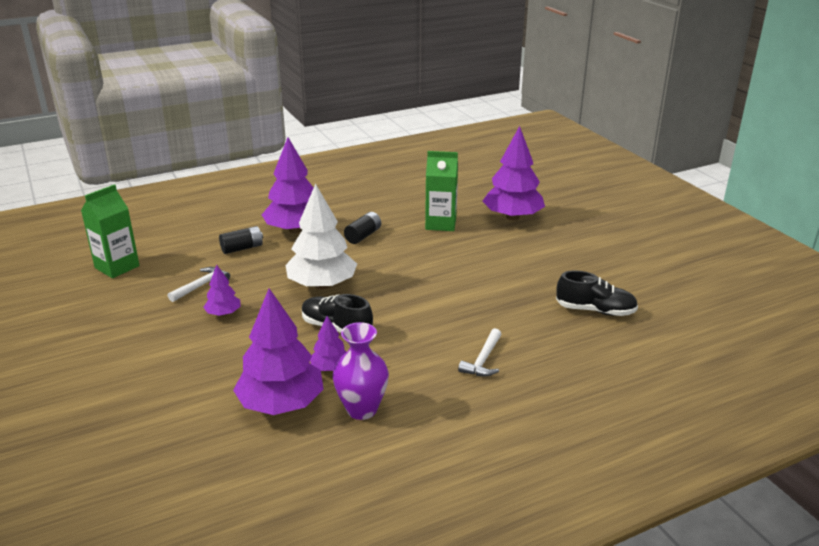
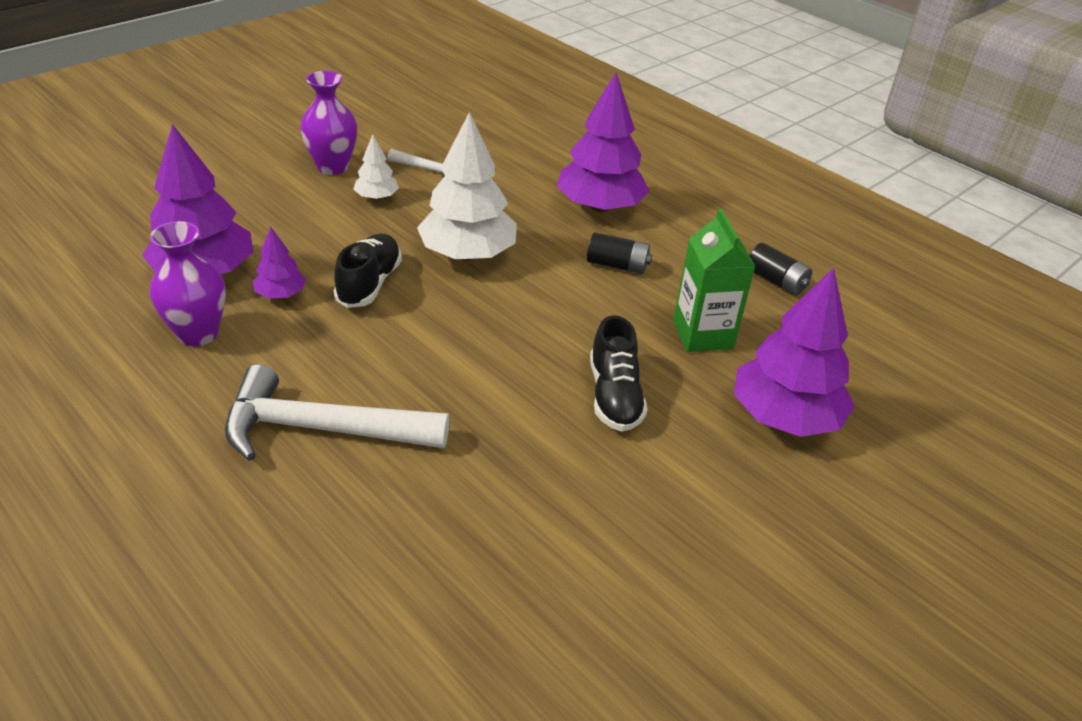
camera: 70 degrees right, 10 degrees up
(117, 267) = (448, 113): green carton -> none
(161, 330) = (332, 167): none -> purple vase
(223, 313) = (377, 197): purple tree -> white tree
(242, 248) = (529, 178): black battery -> black battery (776, 281)
(483, 360) = (321, 429): white hammer -> white hammer, size x1.97
(595, 310) = (503, 557): black shoe -> black shoe (614, 396)

